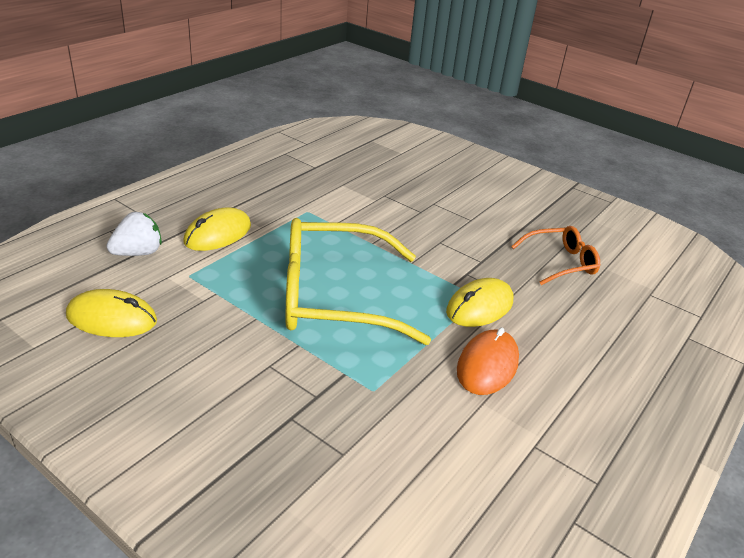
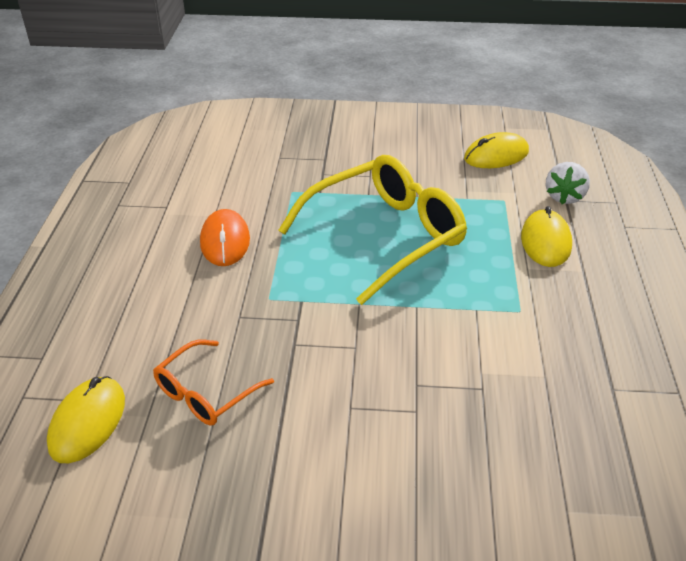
camera: 150 degrees right, 5 degrees up
(479, 306) = (262, 288): yellow mouse -> yellow mouse (88, 422)

